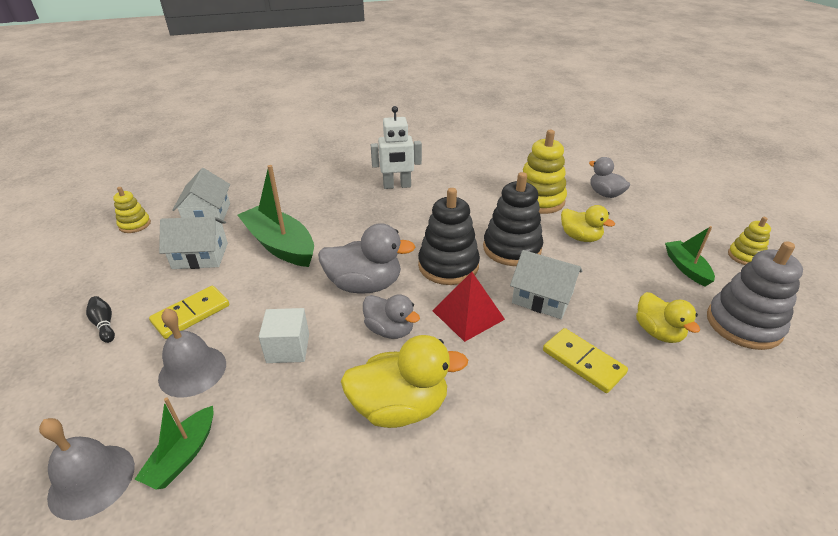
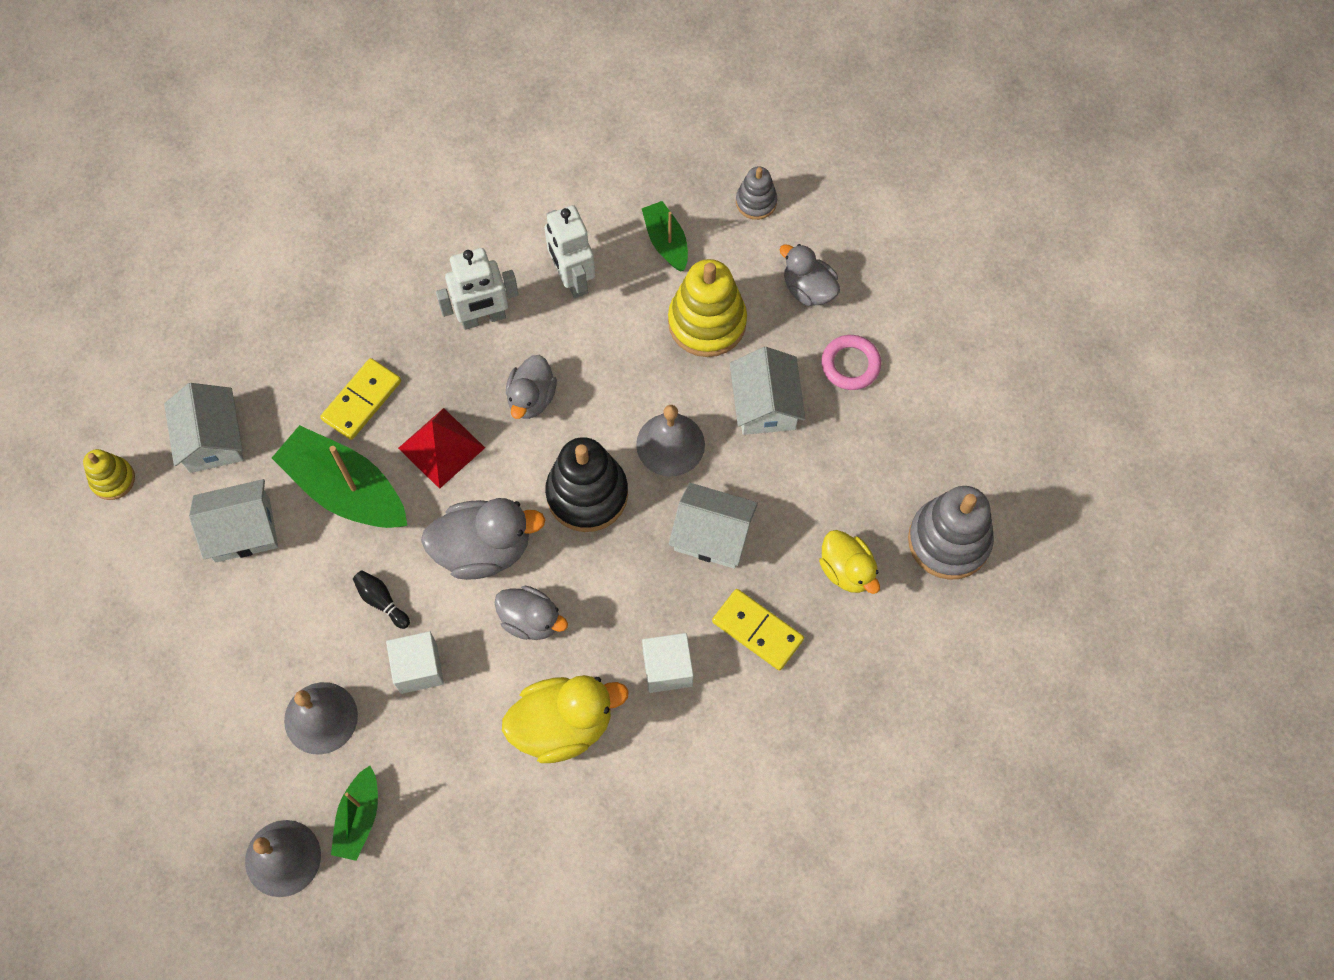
camera: 10 degrees left, 30 degrees up
(104, 324) = (180, 670): black bowling pin -> black bowling pin (381, 601)
(191, 314) = (279, 636): yellow domino -> yellow domino (361, 400)
(419, 219) = (531, 398): none -> grey duck
(455, 177) = (572, 279): none -> white robot
(468, 315) = (622, 579): red pyramid -> red pyramid (441, 447)
(501, 378) = (667, 668): none -> white cube
(512, 248) = (670, 444): black stacking toy -> grey bell
(568, 161) = (756, 202): none -> grey stacking toy
(580, 237) = (765, 404): yellow duck -> white house
(639, 226) = (850, 365): none -> pink ring
(686, 268) = (900, 447): green boat -> green boat (666, 242)
(745, 256) = (982, 410): yellow stacking toy -> none

